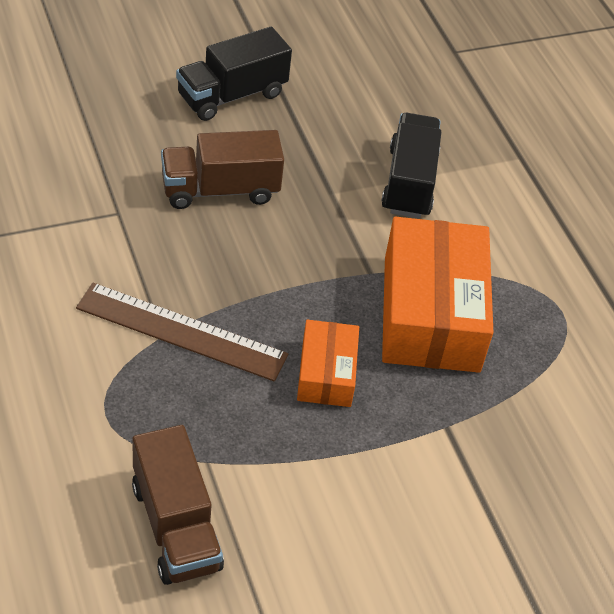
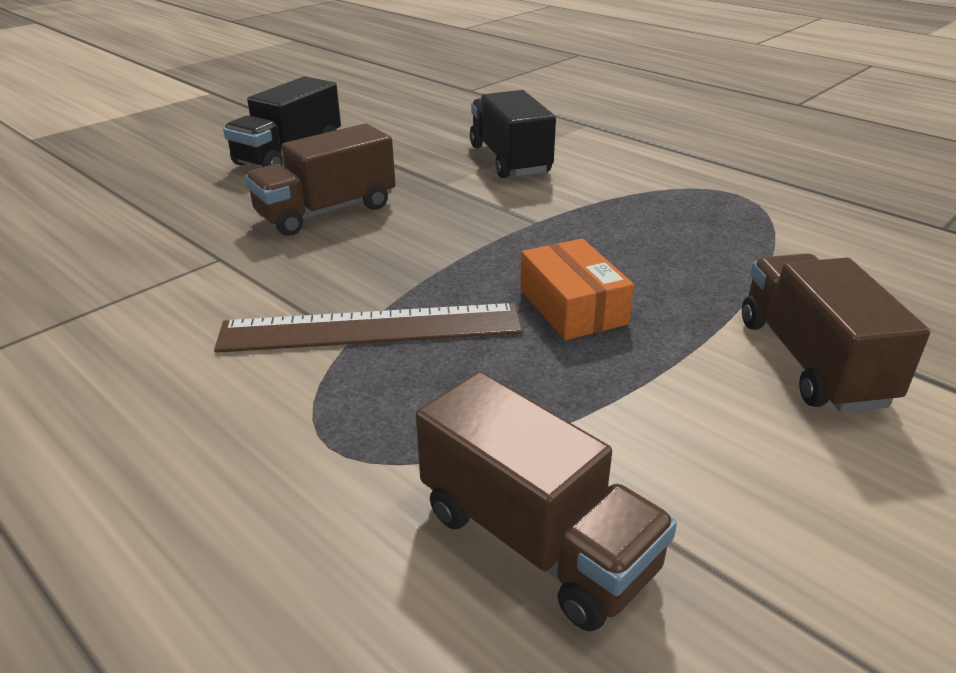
camera: 20 degrees left, 15 degrees down
(431, 313) = (626, 230): orange box -> none
(441, 493) = (811, 361): none -> brown truck

